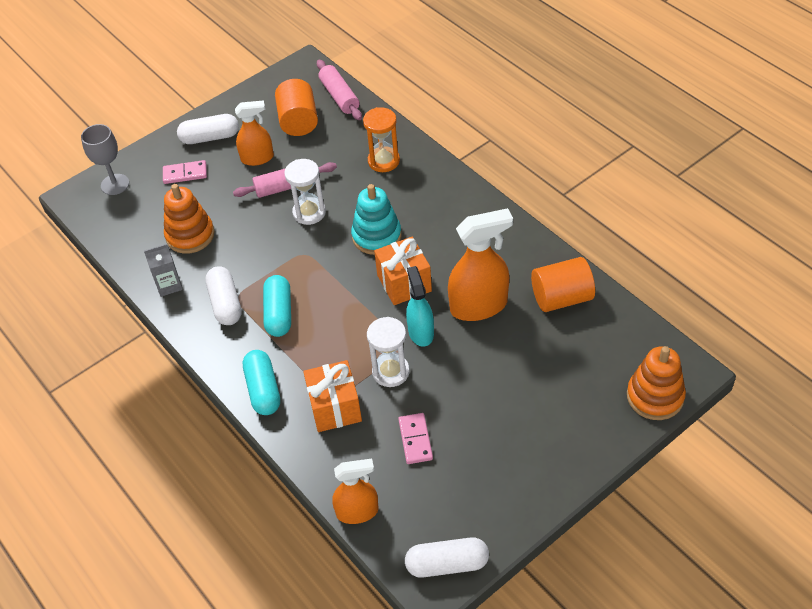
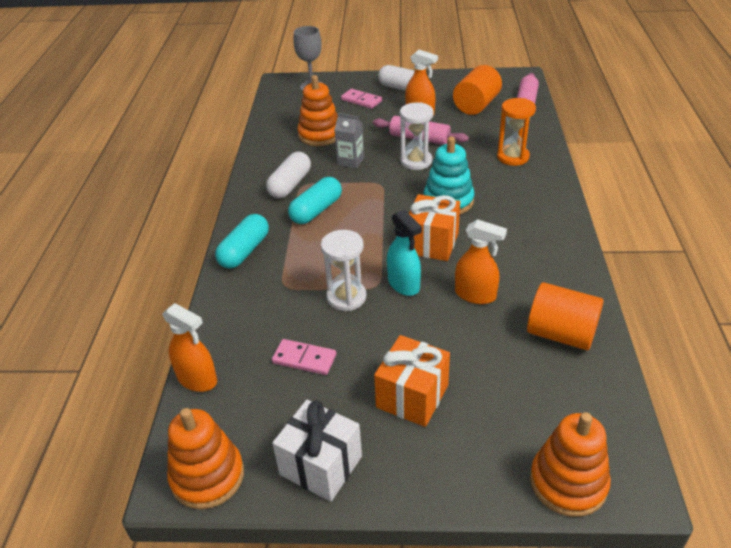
camera: 40 degrees right, 10 degrees down
(169, 285) = (270, 155): grey carton -> grey carton (350, 161)
(335, 407) = (275, 294): orange gift -> orange gift (412, 396)
(415, 440) = (304, 359): pink domino -> pink domino turned 75 degrees clockwise
(421, 332) = (404, 284): turquoise spray bottle -> turquoise spray bottle turned 120 degrees clockwise
(447, 564) = (207, 476): white capsule -> orange stacking toy
(479, 306) = (475, 295): orange spray bottle -> orange spray bottle, size x0.63
(509, 499) = (321, 465): none -> white gift

